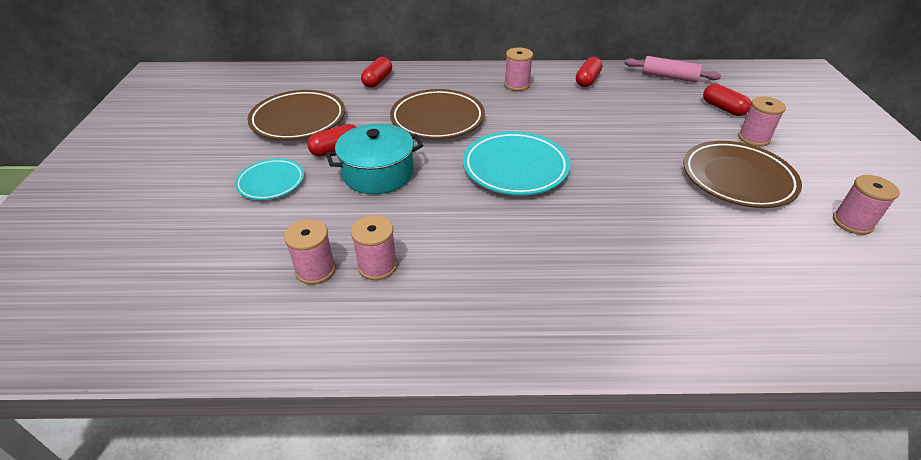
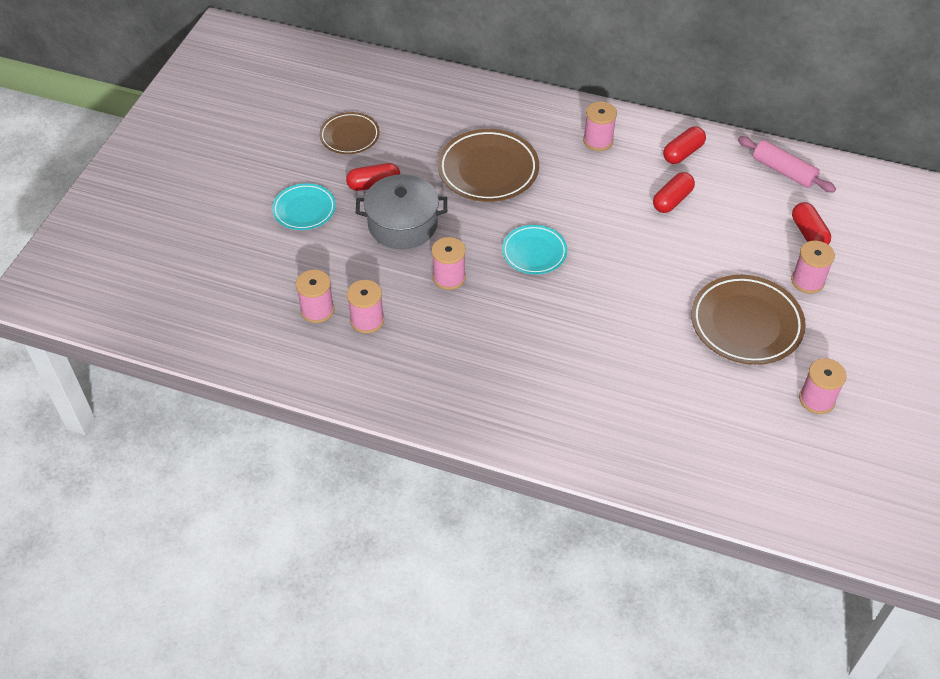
camera: 20 degrees right, 10 degrees up
(298, 120) = (350, 136): brown plate -> brown plate, size x0.61
(378, 80) = (449, 97): red capsule -> red capsule (672, 200)
(378, 173) = (402, 224): turquoise pot -> grey pot
(446, 205) = (449, 277): none -> pink spool
(515, 168) = (534, 252): turquoise plate -> turquoise plate, size x0.61

